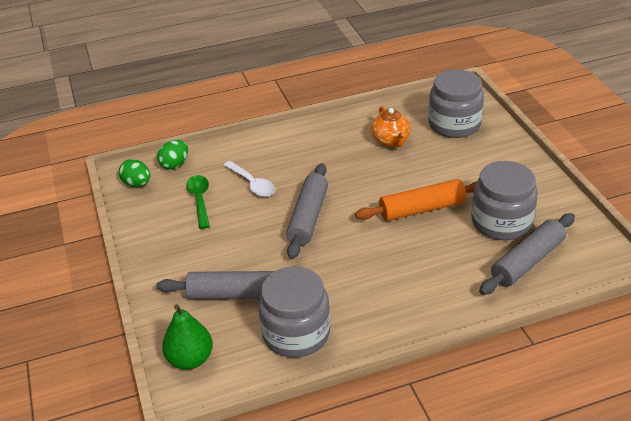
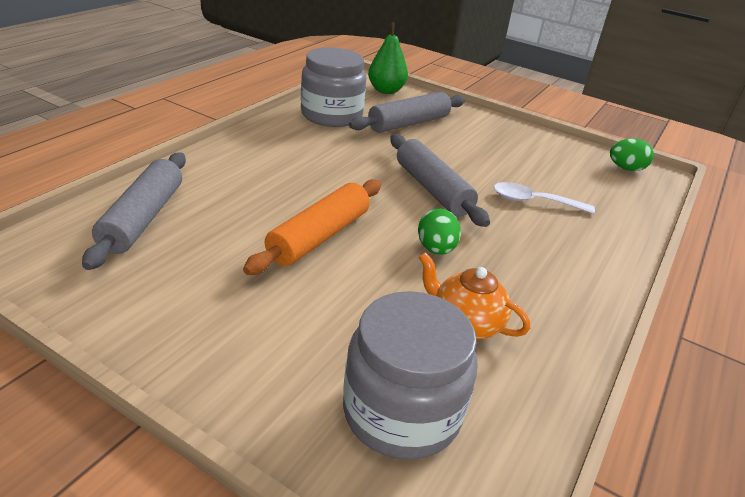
camera: 135 degrees right, 5 degrees down
(175, 164) = (635, 195): green egg -> green egg (436, 249)
(199, 200) = (551, 173): green spoon -> none
(501, 222) = (200, 253): grey jar -> none

